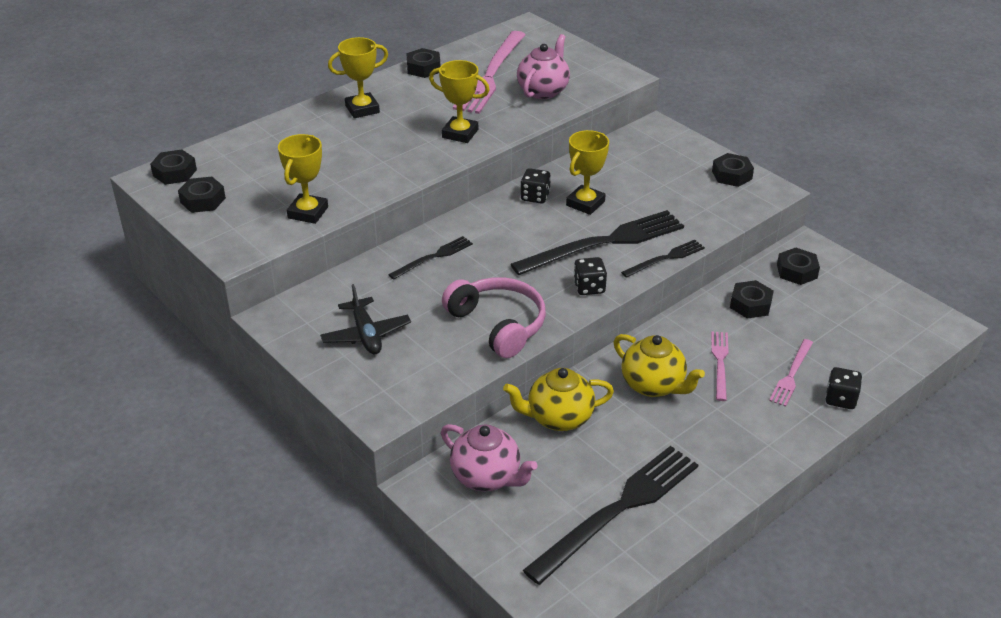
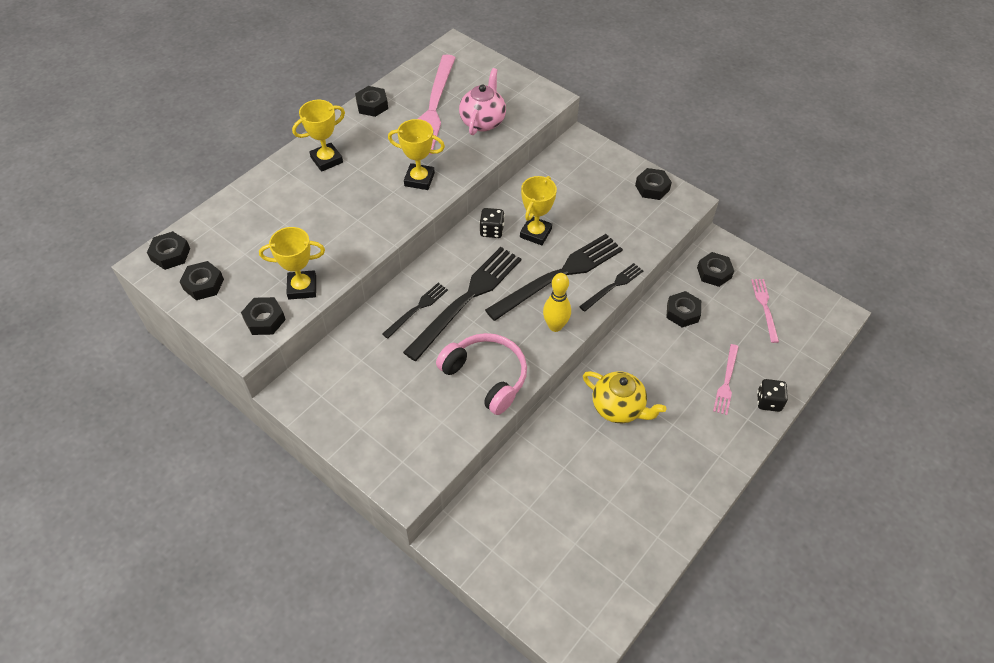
camera: 10 degrees left, 15 degrees up
(260, 235) = (264, 320): none -> black nut
(308, 212) = (302, 287): yellow trophy -> yellow trophy turned 75 degrees clockwise
(366, 334) = (375, 402): black plane -> none
(487, 477) = (499, 523): pink teapot -> none
(558, 418) = (547, 453): yellow teapot -> none
(589, 287) = (555, 326): black dice -> yellow bowling pin
(618, 510) = (611, 540): black fork -> black fork (466, 299)
(720, 363) = (668, 377): pink fork -> pink fork (765, 307)

